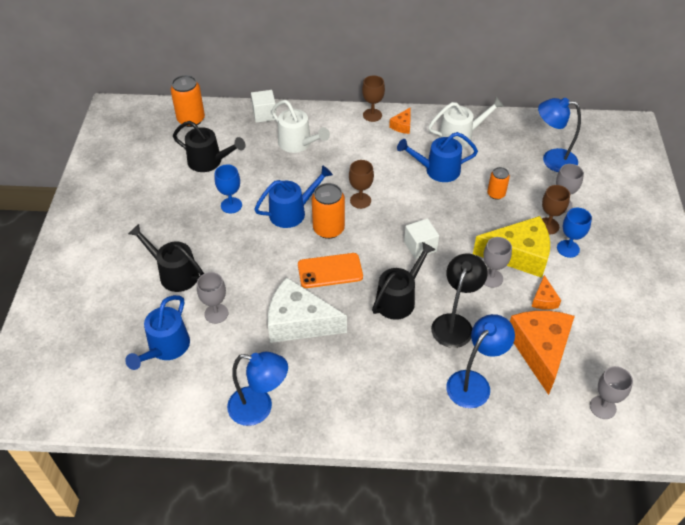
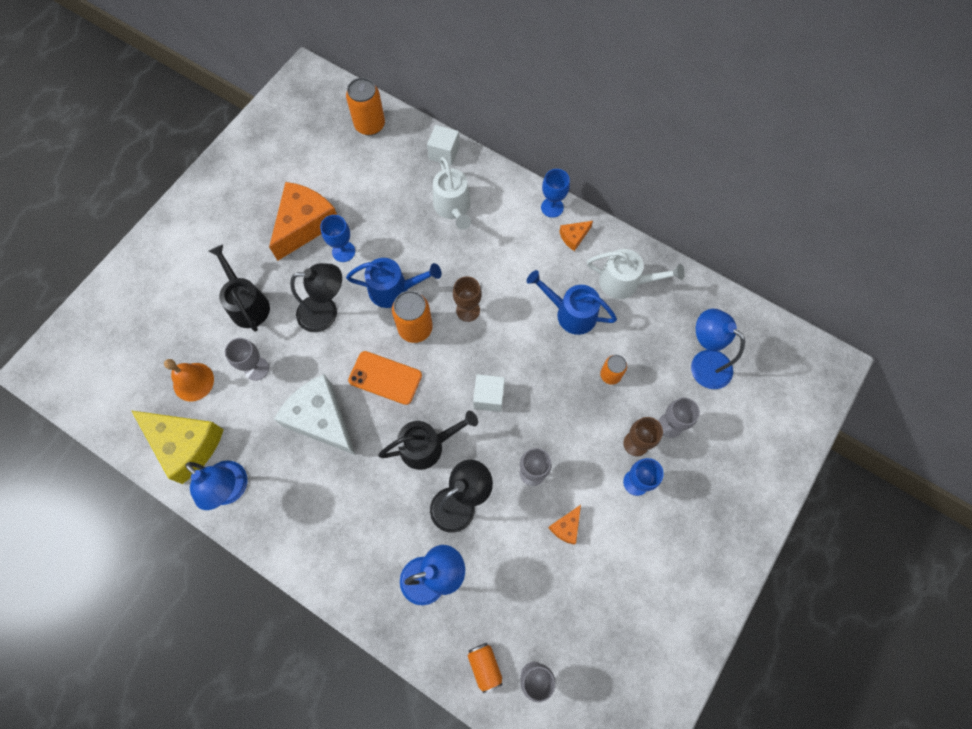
camera: 30 degrees right, 20 degrees up
(165, 348) = (193, 381): blue watering can -> orange bell
(209, 162) = (355, 187): black watering can -> none
(248, 250) = (326, 313): none -> black lamp
(372, 115) = (552, 207): brown goblet -> blue goblet
(518, 255) = (579, 461): yellow cheese -> yellow cheese (186, 445)
(540, 350) = (520, 581): orange cheese -> orange cheese (305, 224)
(561, 420) = (485, 666): none -> orange can

